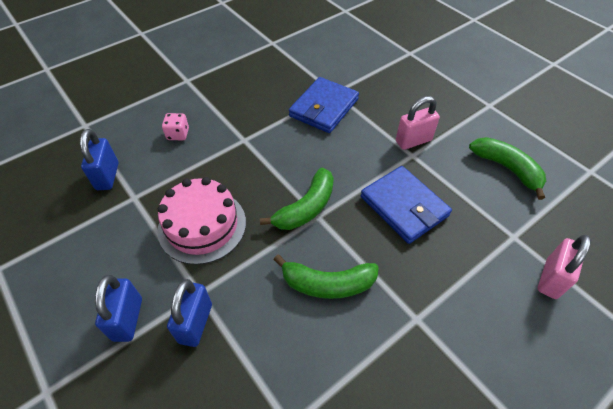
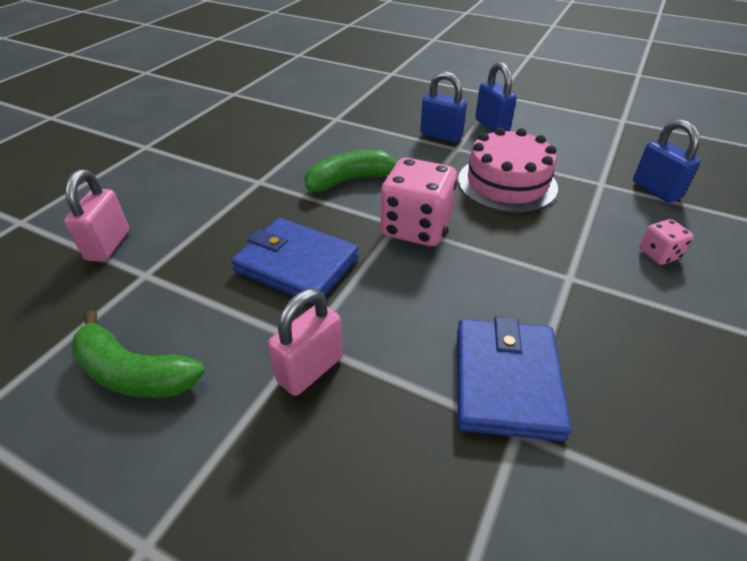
camera: 155 degrees right, 10 degrees down
(195, 323) = (441, 135): blue padlock -> blue padlock turned 45 degrees counterclockwise
(306, 207) = (416, 227): green banana -> pink dice

